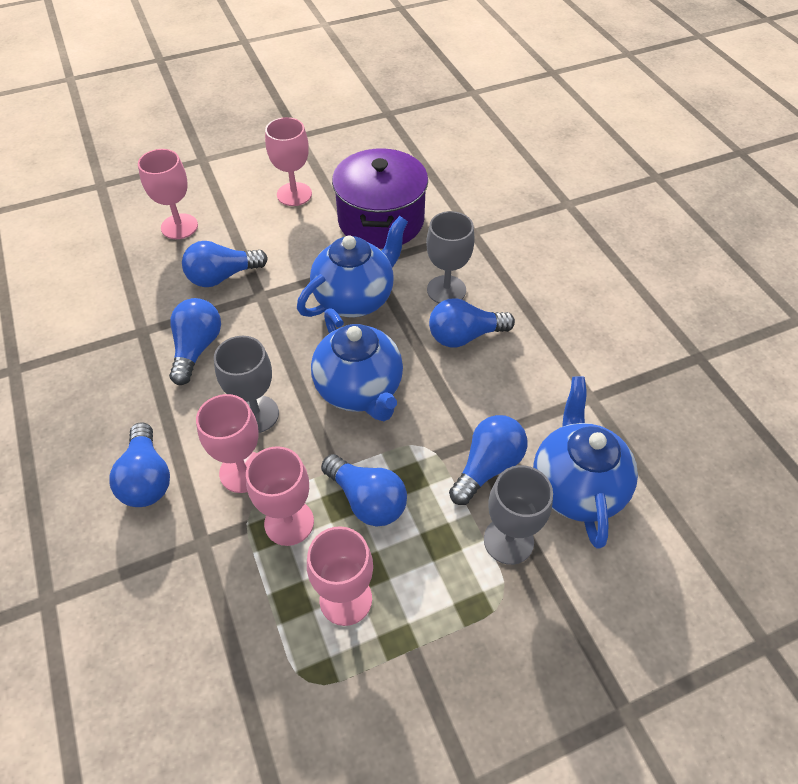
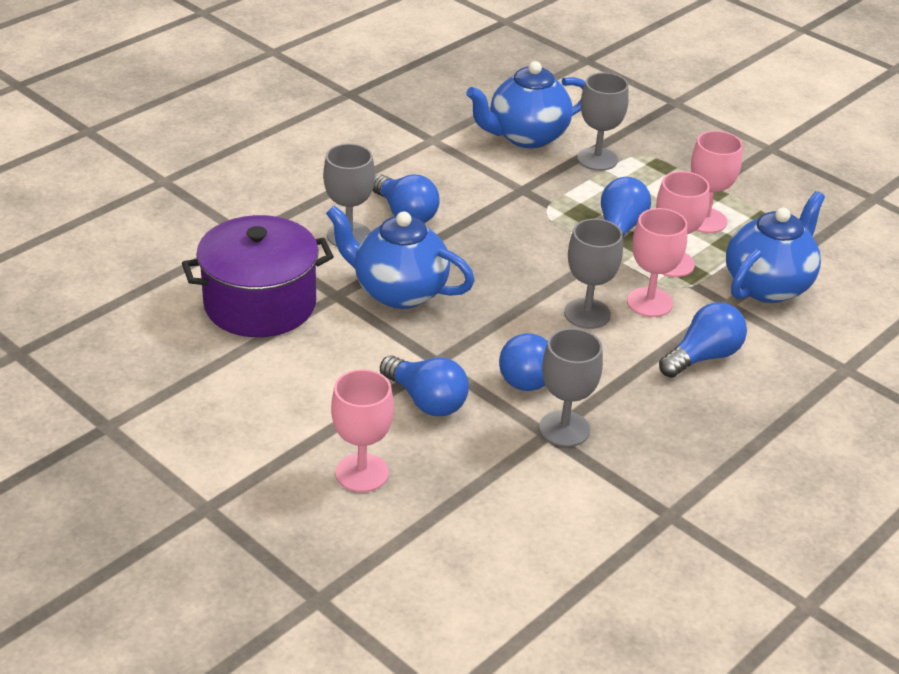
camera: 115 degrees left, 15 degrees down
(138, 342) = (564, 429): none -> grey goblet
(294, 194) = (244, 389): pink goblet -> none
(359, 390) = (514, 260): blue teapot -> blue teapot (768, 286)
(488, 466) = (540, 178): blue light bulb -> none

